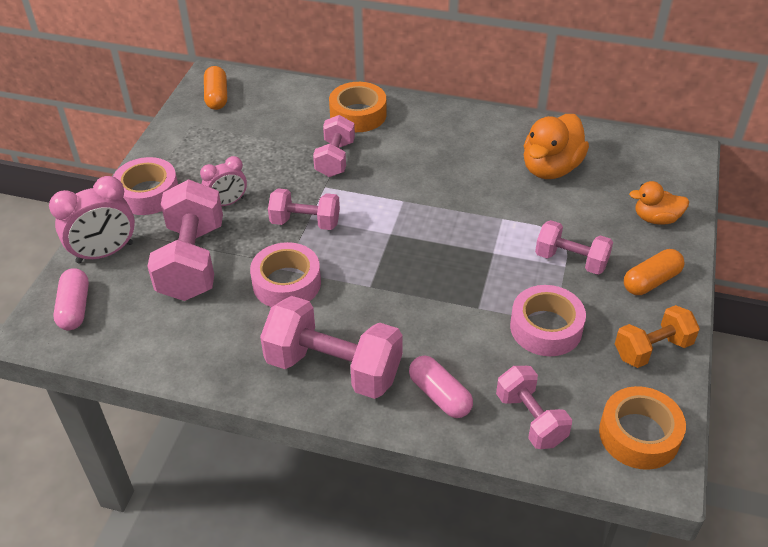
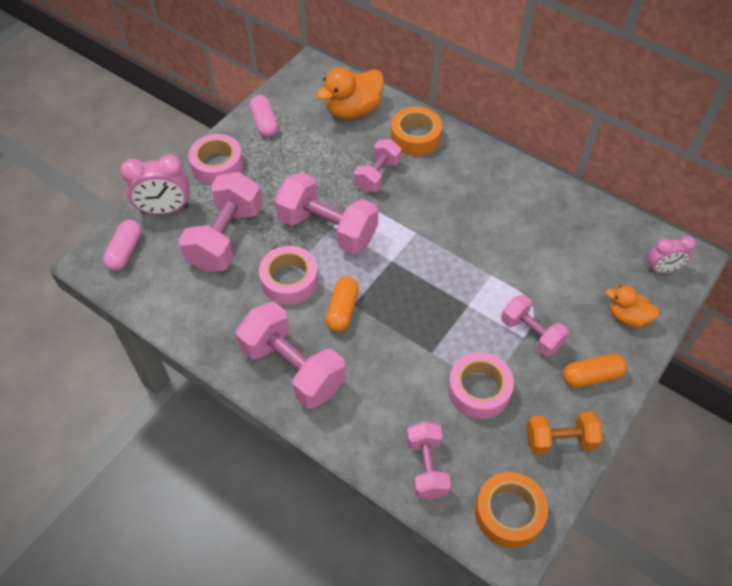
camera: 20 degrees right, 10 degrees up
(217, 97) = (307, 87): orange capsule -> orange capsule (342, 310)
(227, 203) = (274, 192): pink clock -> pink clock (662, 269)
(305, 222) = (327, 229): pink dumbbell -> pink dumbbell, size x1.66
(439, 395) = (364, 420): pink capsule -> pink capsule (264, 123)
(550, 168) = (557, 238): orange duck -> orange duck (353, 110)

